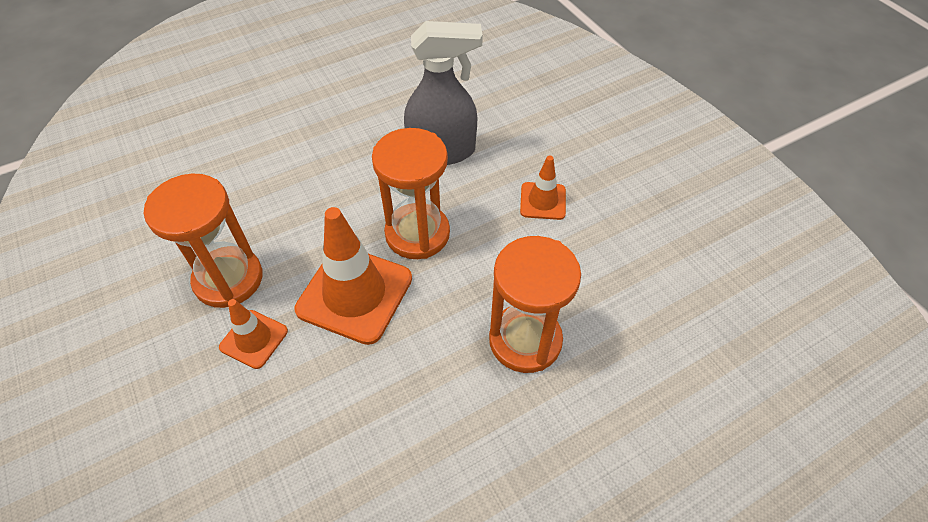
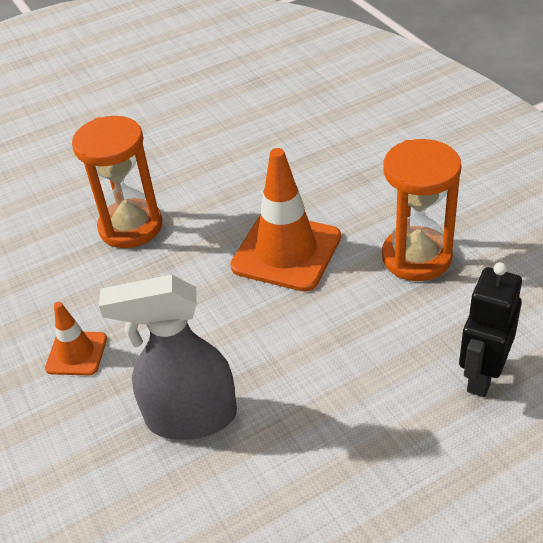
camera: 175 degrees left, 10 degrees down
(223, 170) = (482, 375): none -> black robot
(254, 339) = (372, 214): orange traffic cone -> none
(417, 234) = (225, 310): orange hourglass -> none

